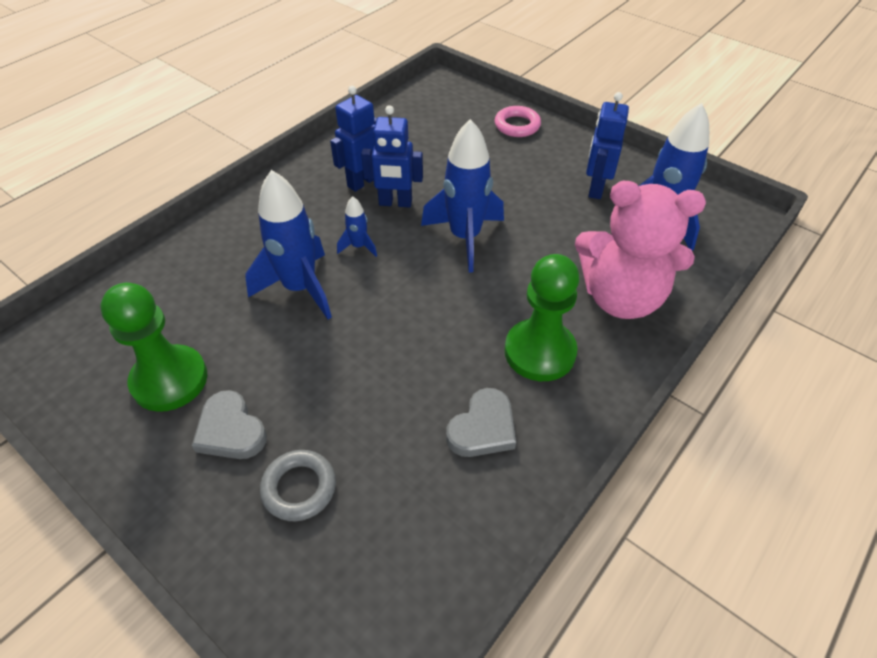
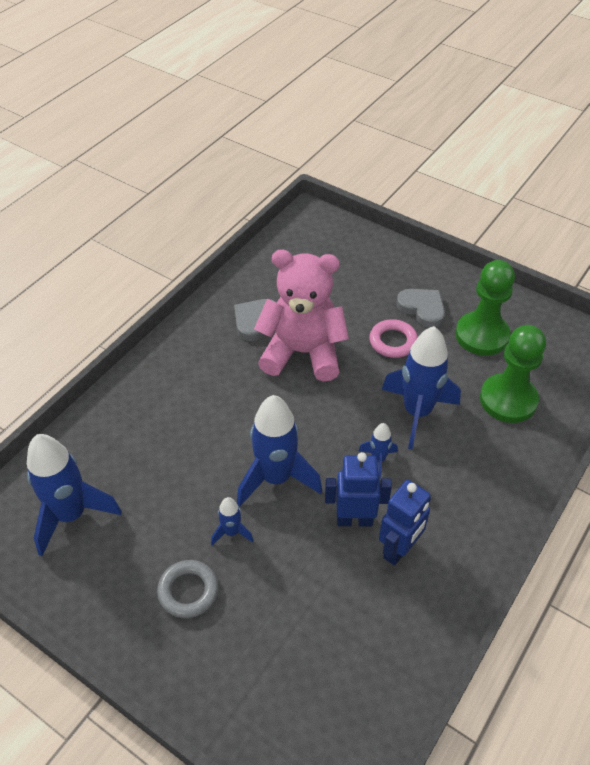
camera: 175 degrees right, 0 degrees up
(299, 488) = (365, 283): grey ring -> grey ring (188, 591)
(507, 201) = (231, 532): none -> blue rocket
(517, 125) = (213, 680): pink ring -> pink ring (393, 341)
(539, 352) = (212, 373): green pawn -> green pawn (508, 400)
(595, 189) = (129, 559): blue robot -> none
(621, 297) = (136, 423): pink teddy bear -> pink teddy bear (302, 353)

